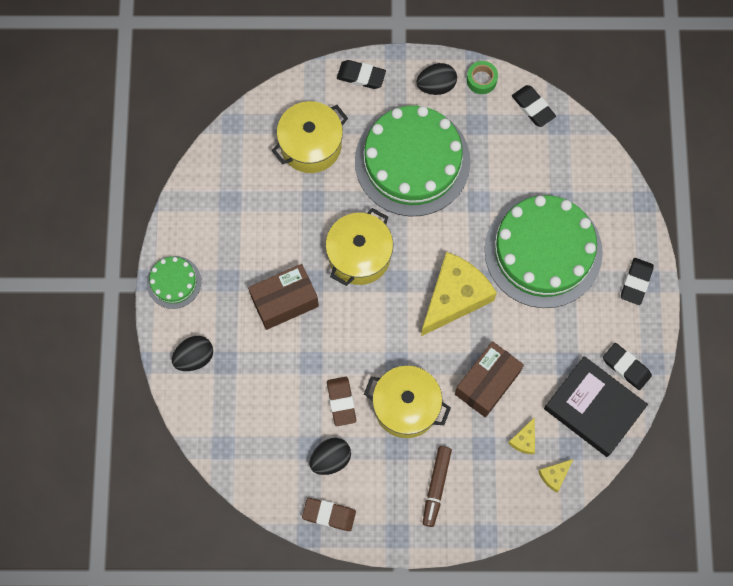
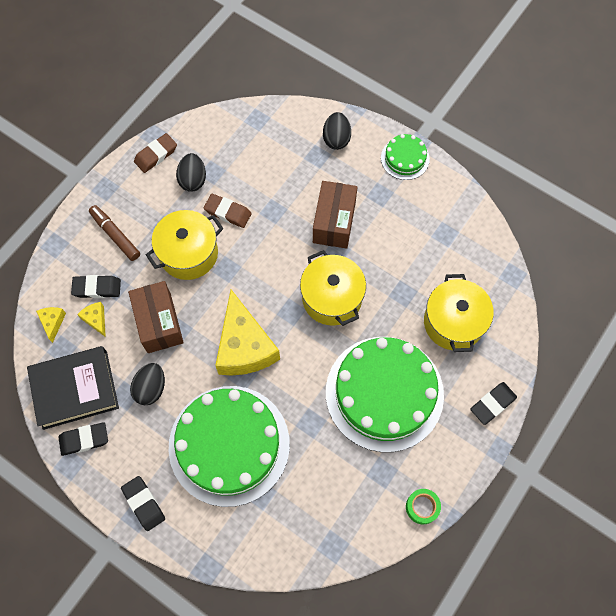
camera: 125 degrees right, 5 degrees down
(436, 85) = (442, 462): black egg -> black egg (151, 388)
(533, 107) = (364, 534): black eraser -> black eraser (97, 288)

